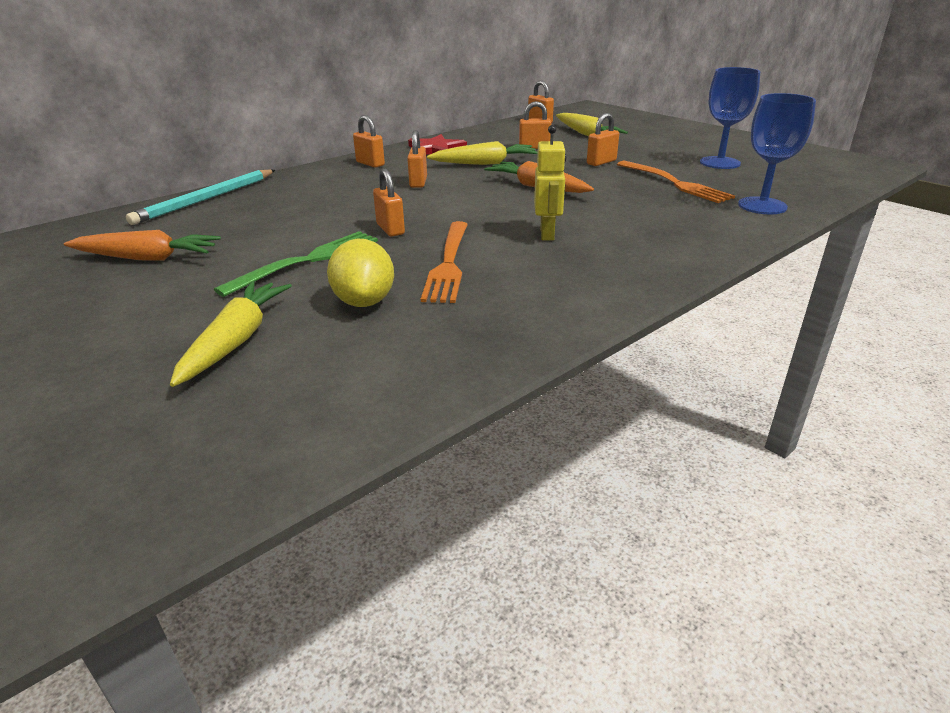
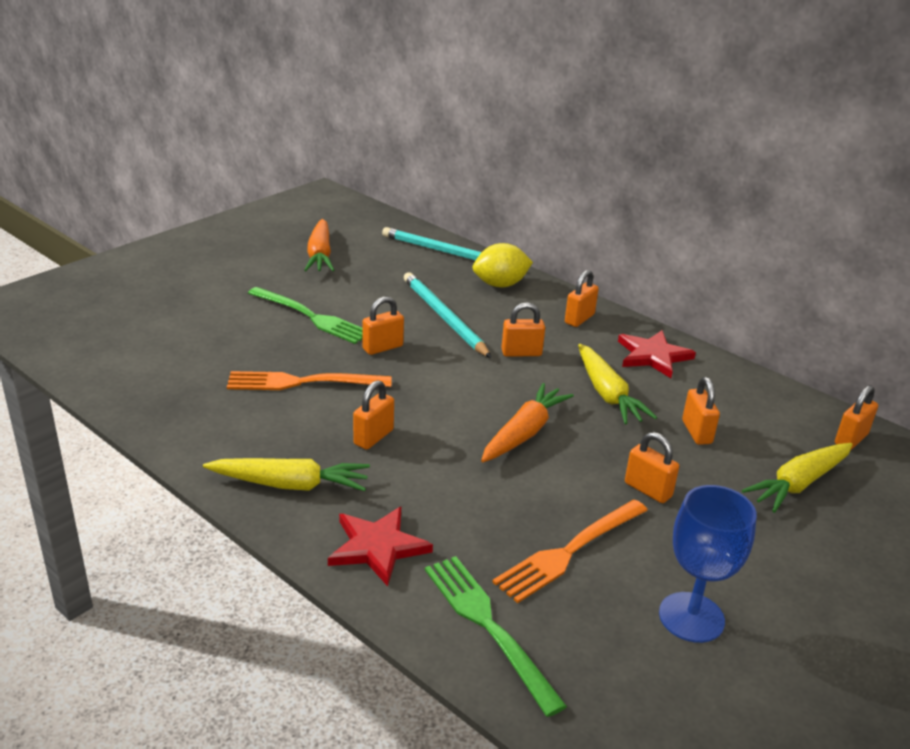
camera: 80 degrees right, 0 degrees up
(236, 340) = (186, 309): yellow carrot -> yellow carrot (291, 484)
(342, 205) = (444, 317): none -> turquoise pencil
(364, 301) = (235, 349): yellow lemon -> yellow lemon (500, 284)
(547, 234) = (373, 437): yellow robot -> orange padlock
(698, 234) = (377, 547): none -> red star
(762, 206) = (487, 625): blue goblet -> green fork

